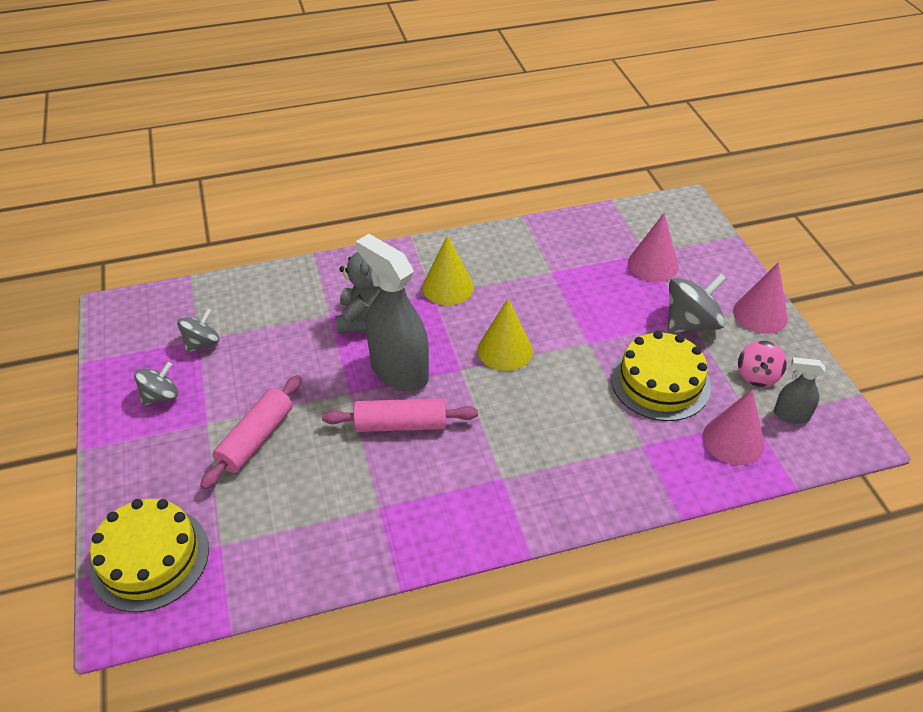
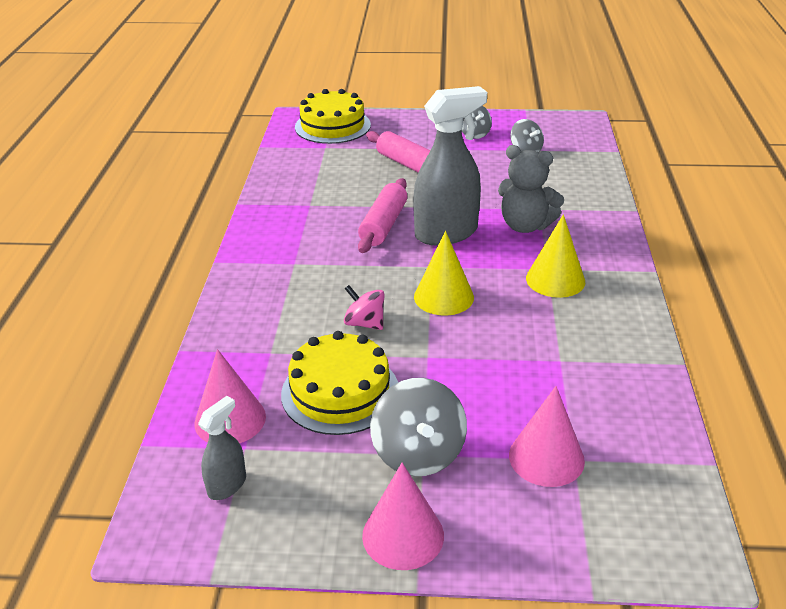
camera: 110 degrees right, 10 degrees down
(757, 375) = (301, 481): pink spinning top -> pink spinning top (365, 323)

